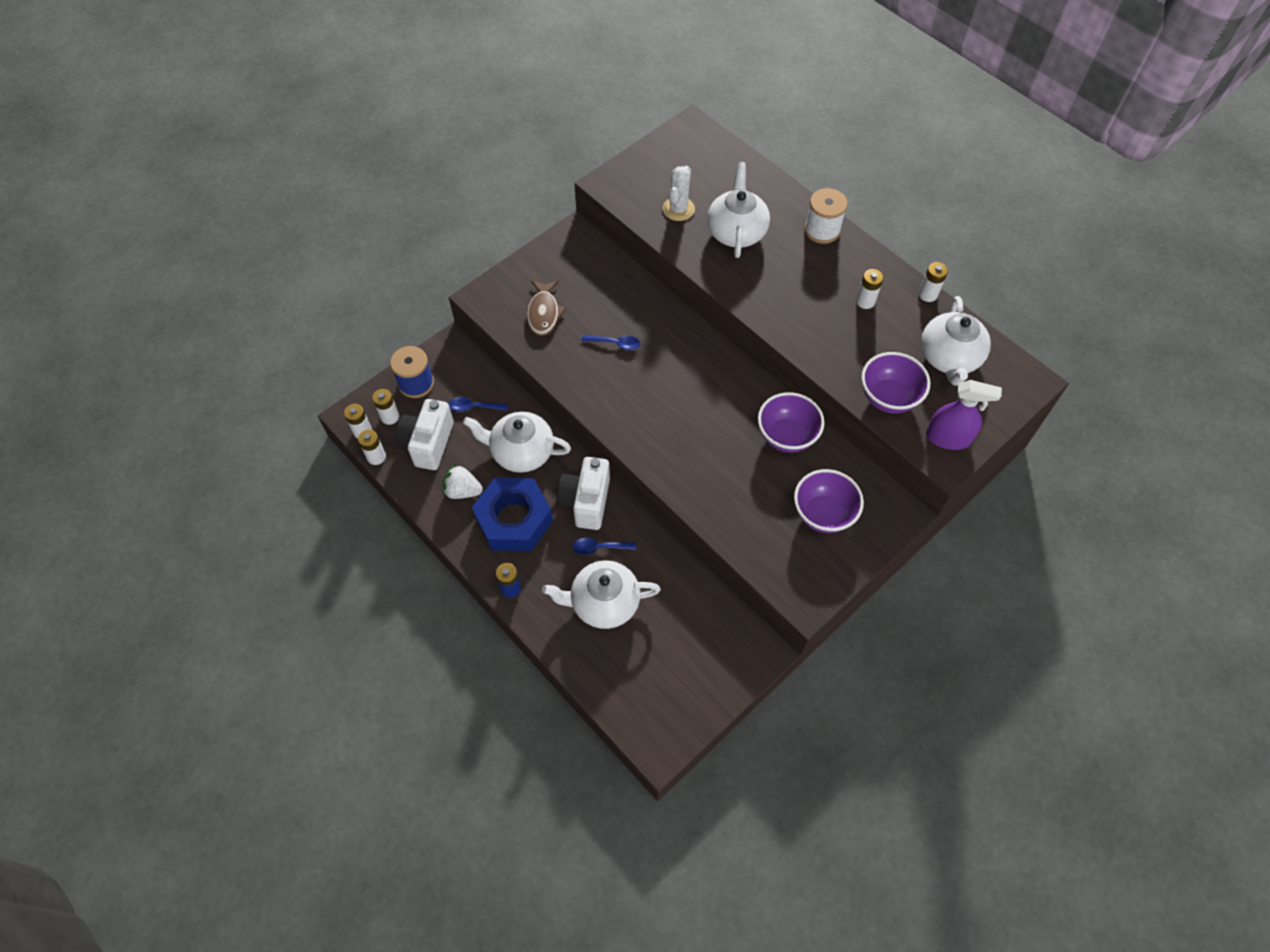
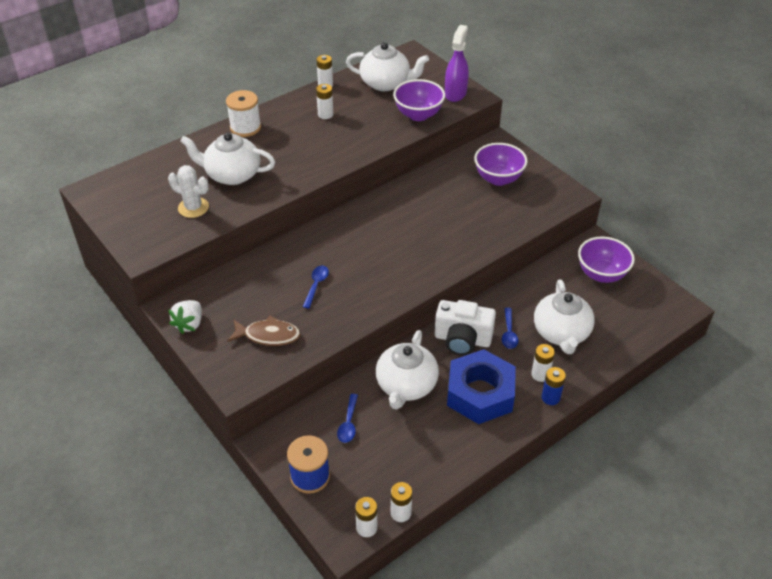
camera: 85 degrees left, 15 degrees down
(390, 417) = (350, 501): white battery -> white battery (540, 374)
(428, 443) = (388, 464): white camera -> none
(463, 491) = (447, 434): white strawberry -> white strawberry (189, 324)
(786, 436) = (427, 190): purple bowl -> purple bowl (601, 274)

